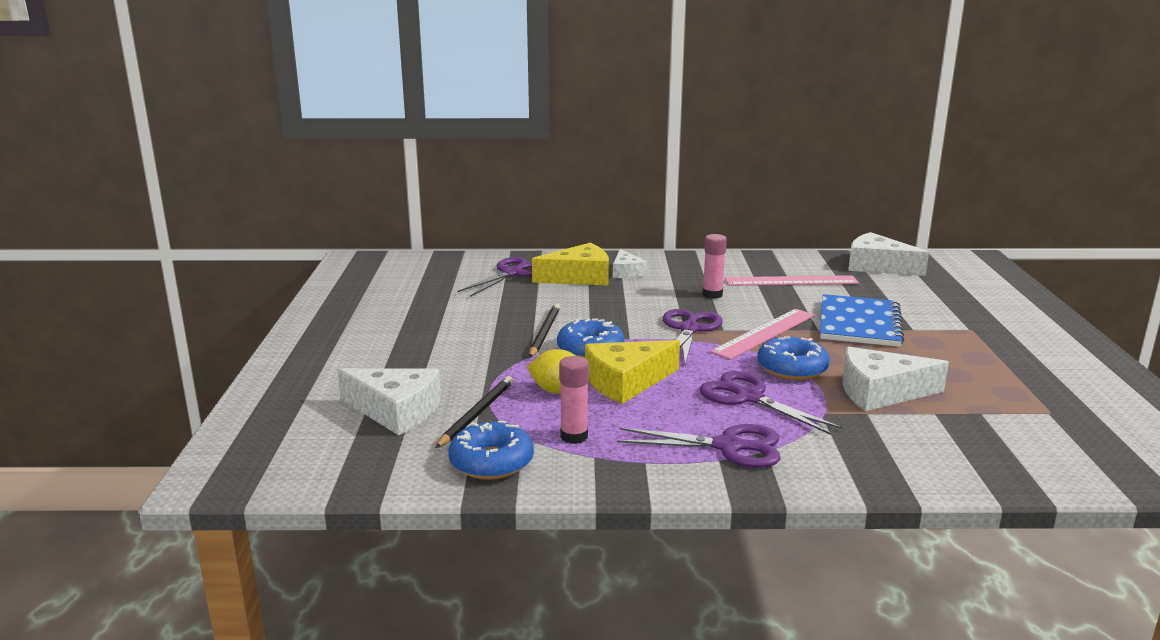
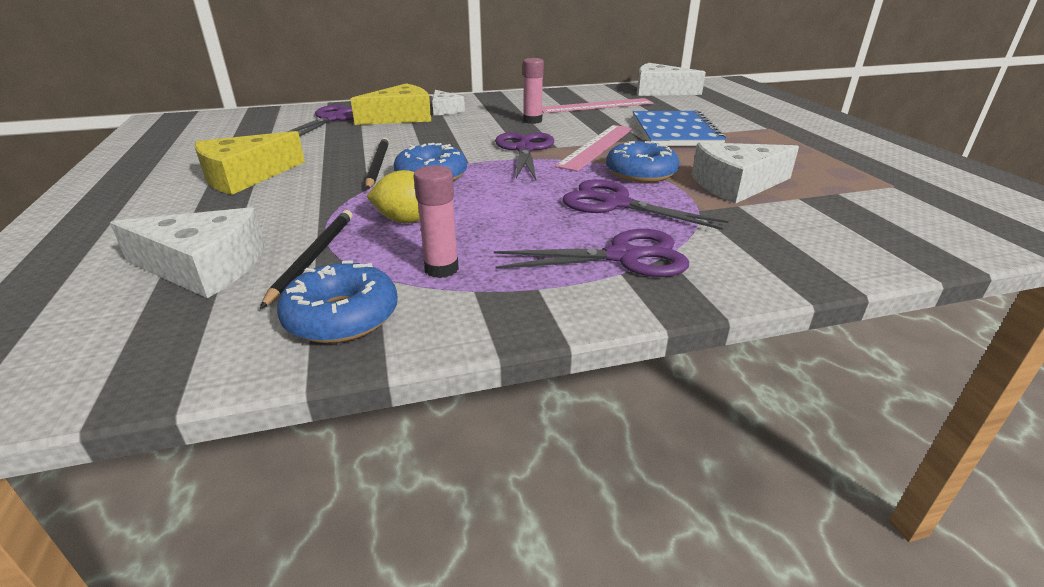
camera: 15 degrees left, 10 degrees up
(626, 382) = (481, 203): yellow cheese -> yellow cheese (245, 176)

